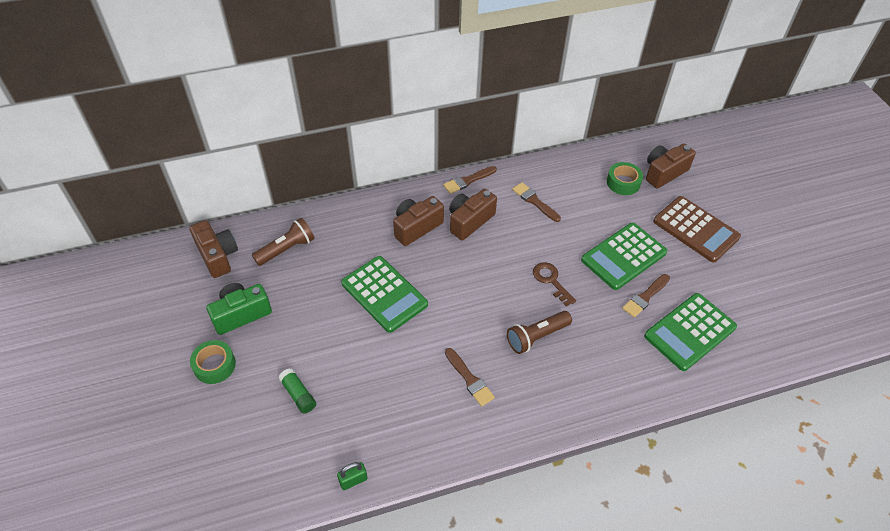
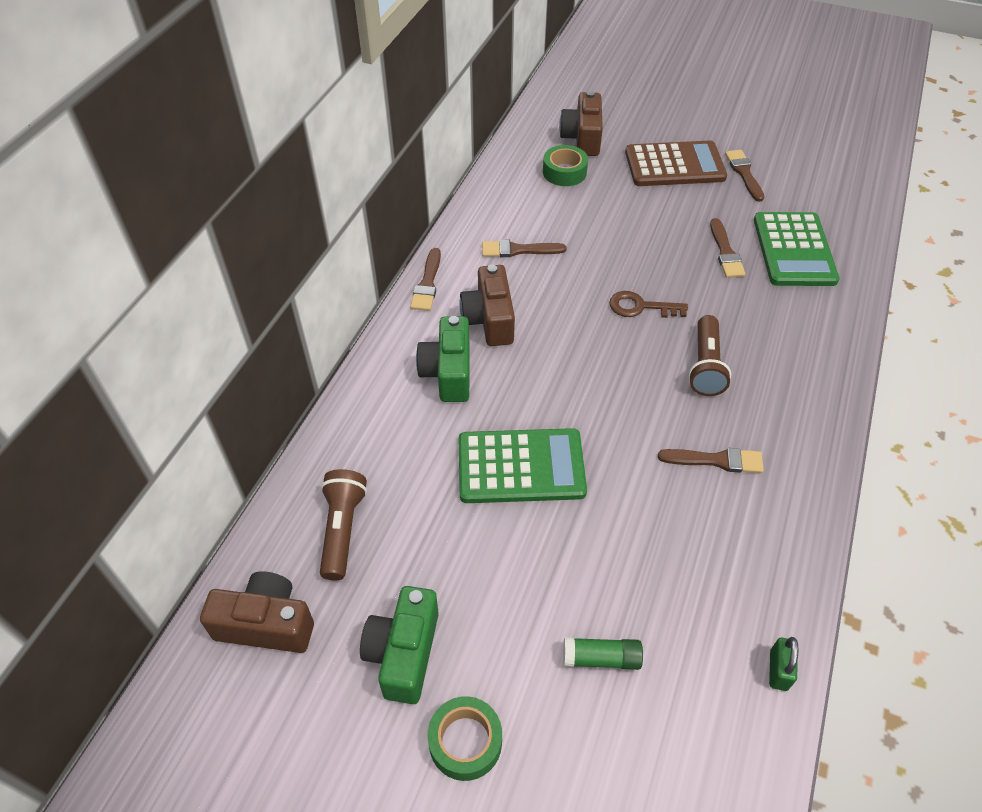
camera: 50 degrees left, 0 degrees up
(416, 227) = (448, 372): brown camera -> green camera
(623, 256) = (660, 234): green calculator -> none
(733, 268) = (744, 173): none -> brown brush

